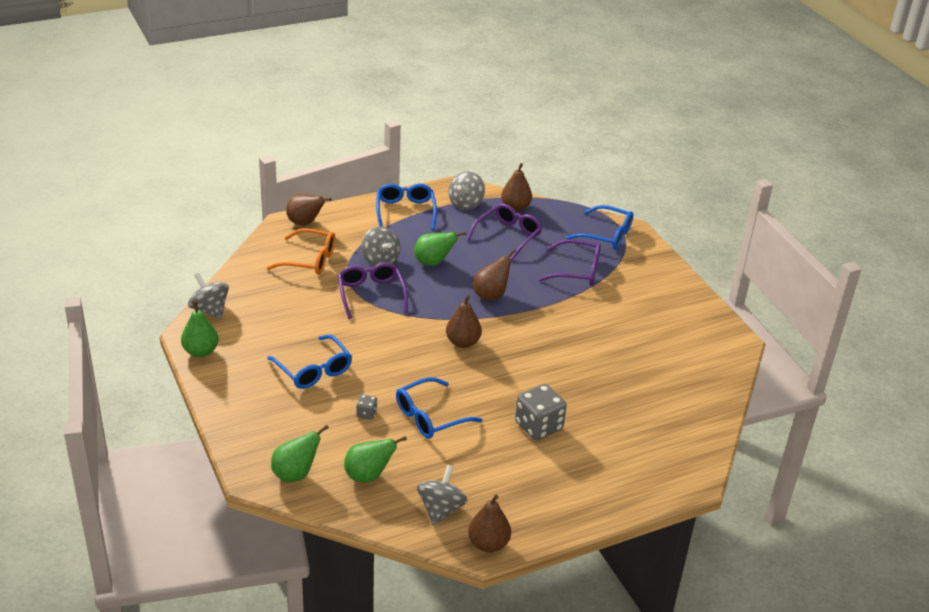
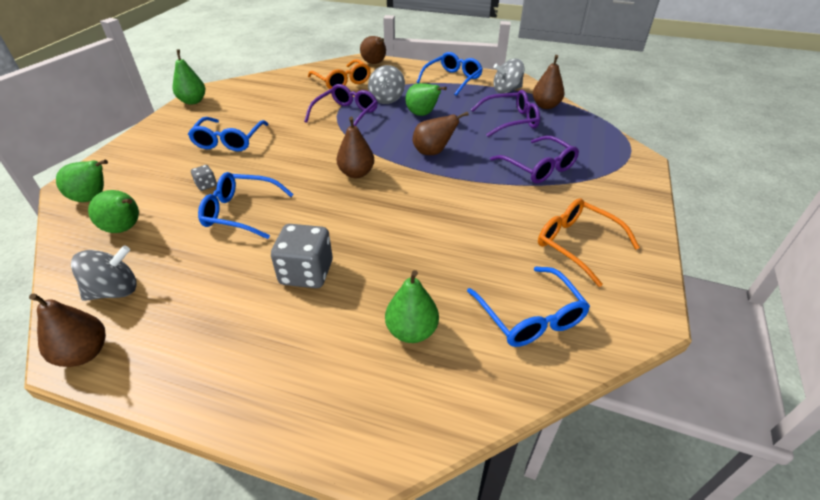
camera: 45 degrees right, 5 degrees up
(210, 310) = (239, 84): grey spinning top -> none
(606, 235) = (607, 153): blue glasses -> blue glasses (530, 317)
(640, 420) = (411, 331): none -> green pear
(661, 317) = (576, 244): none -> orange glasses

